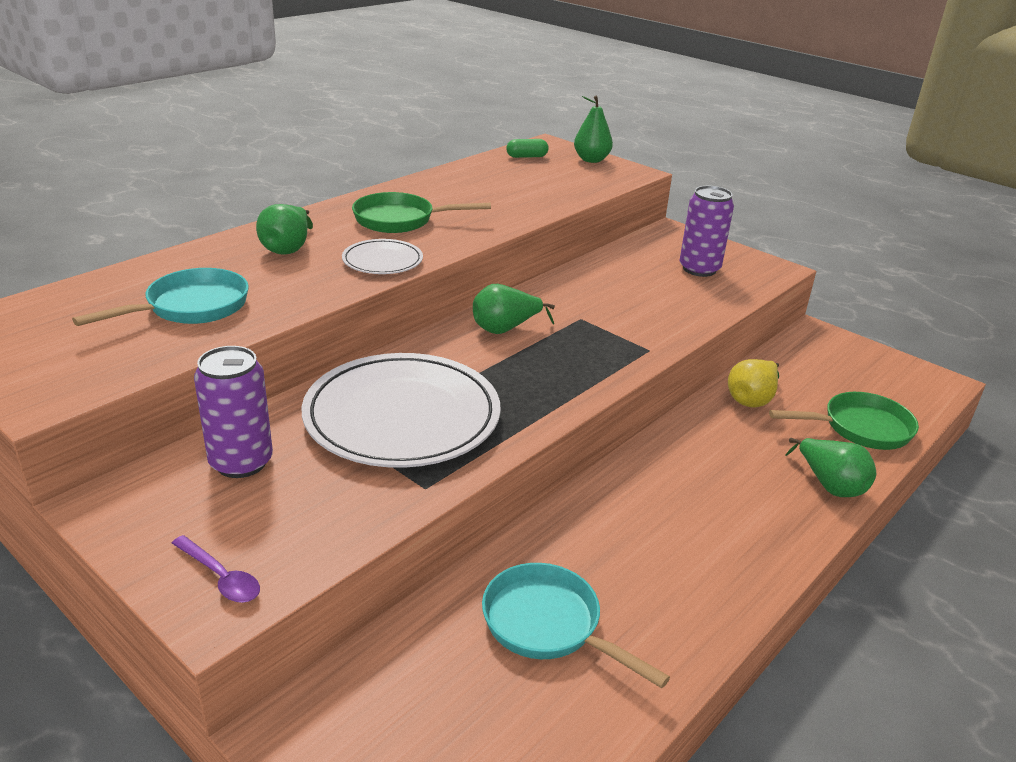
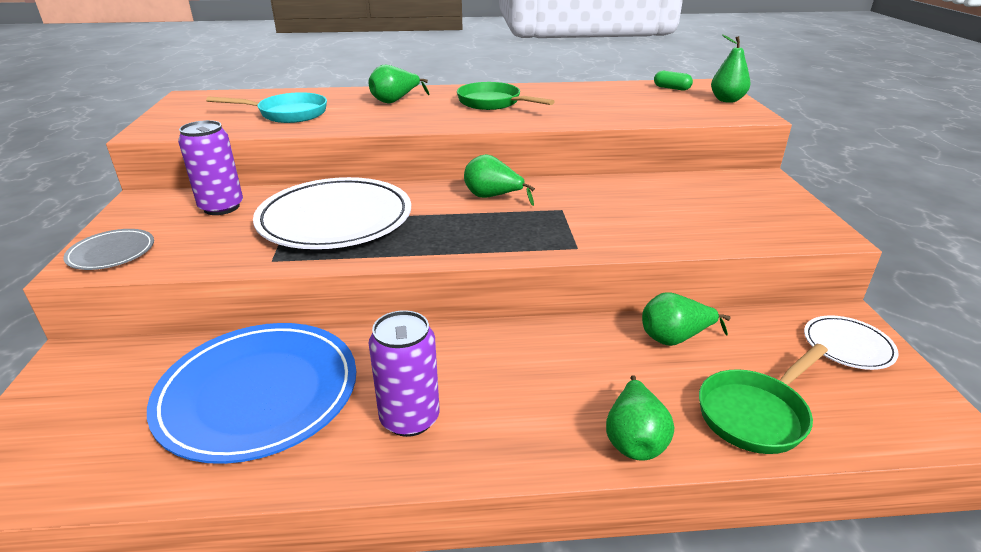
camera: 45 degrees right, 0 degrees up
(221, 577) = (111, 253): purple spoon -> grey plate
(382, 261) = (433, 120): white plate -> white plate (848, 345)
(548, 625) = (258, 394): turquoise pan -> blue plate
(699, 269) = (739, 211): purple can -> purple can (409, 418)
(751, 399) = (674, 338): yellow pear -> green pear
(860, 428) = (756, 414): green pan -> green pan turned 105 degrees clockwise

